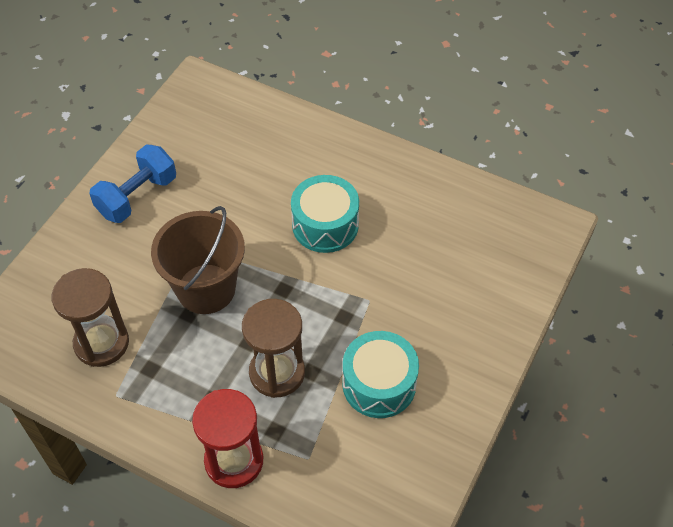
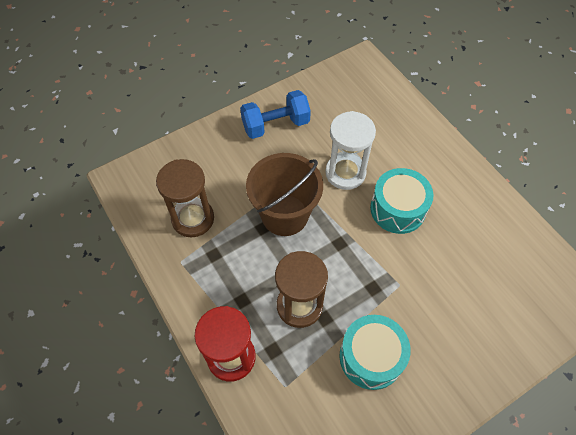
camera: 30 degrees right, 5 degrees up
(248, 213) = (345, 173): none -> white hourglass

